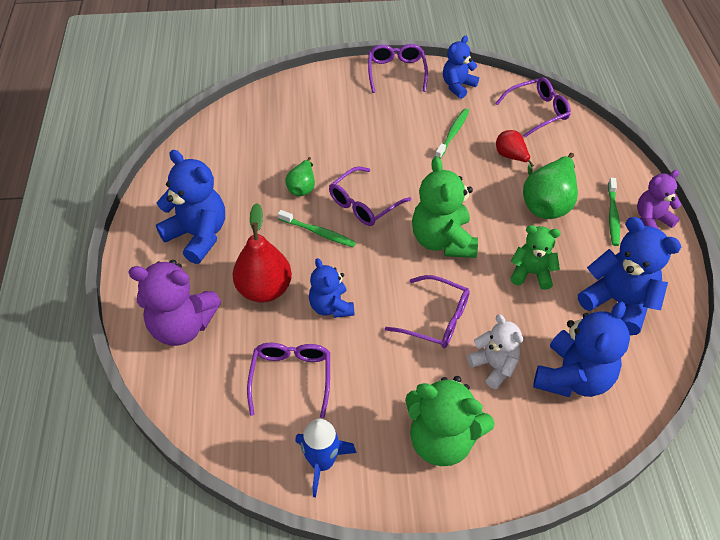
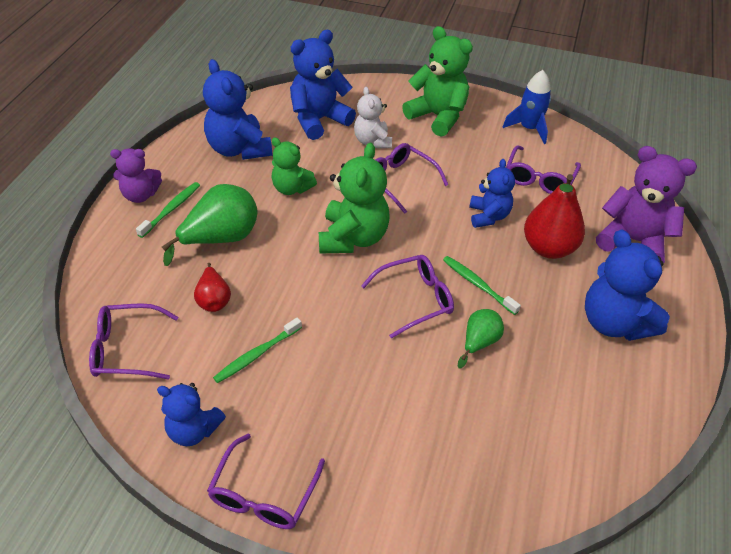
camera: 160 degrees left, 5 degrees down
(458, 86) = (193, 430): blue teddy bear -> blue teddy bear turned 45 degrees clockwise

